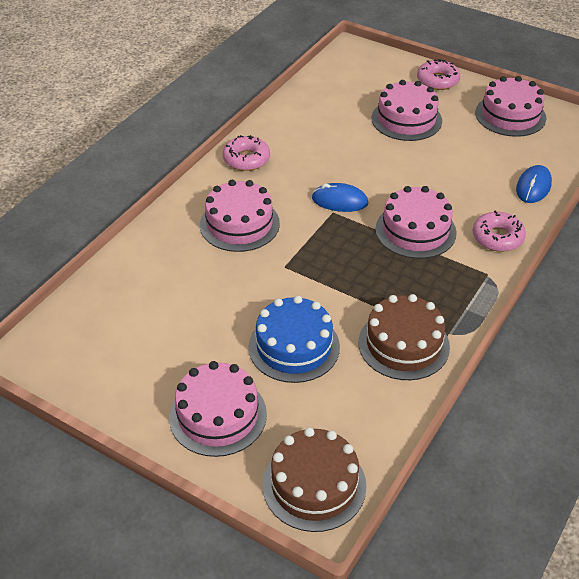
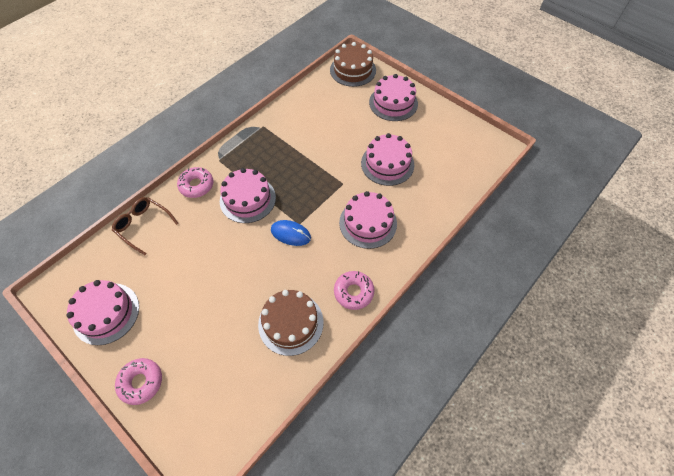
camera: 170 degrees left, 15 degrees up
(294, 347) = (348, 131): blue cake -> none
(403, 344) = (288, 125): brown cake -> brown cake (291, 323)
(406, 119) = (200, 323): pink cake -> pink cake (387, 164)
(533, 187) = (143, 226): blue mouse -> brown glasses

